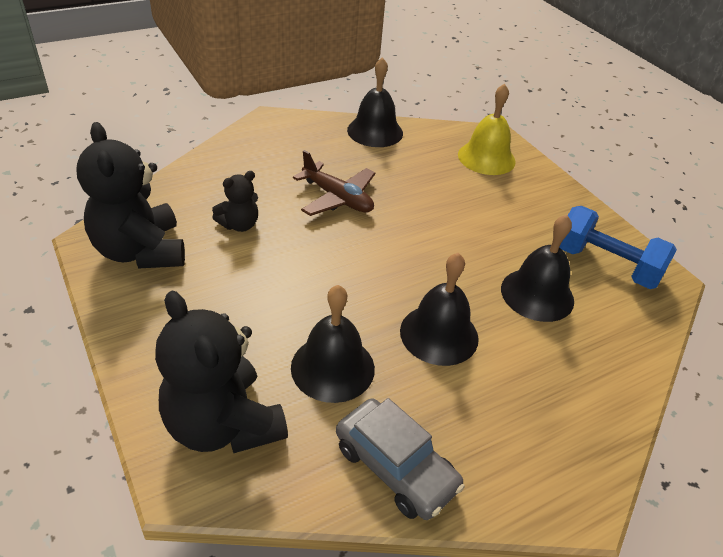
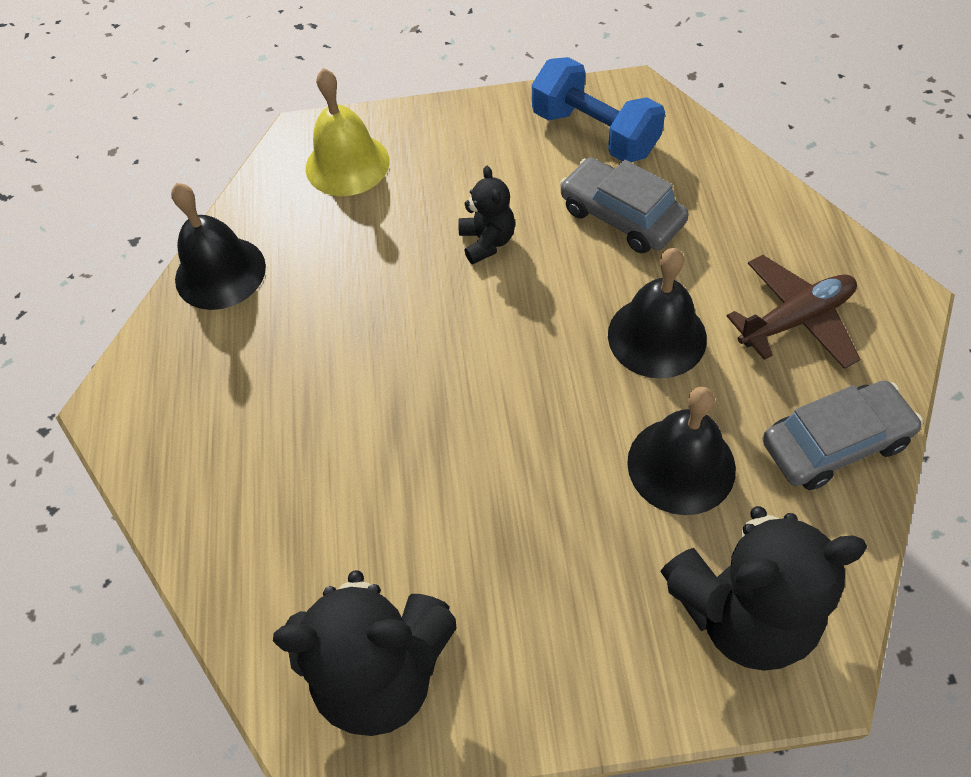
camera: 60 degrees left, 15 degrees up
(239, 225) = (371, 514): black teddy bear -> black teddy bear (487, 242)
(337, 198) = (361, 368): brown plane -> brown plane (795, 320)
(537, 294) = (621, 216): black bell -> grey car
(605, 265) = (594, 133): blue dumbbell -> blue dumbbell turned 75 degrees clockwise

